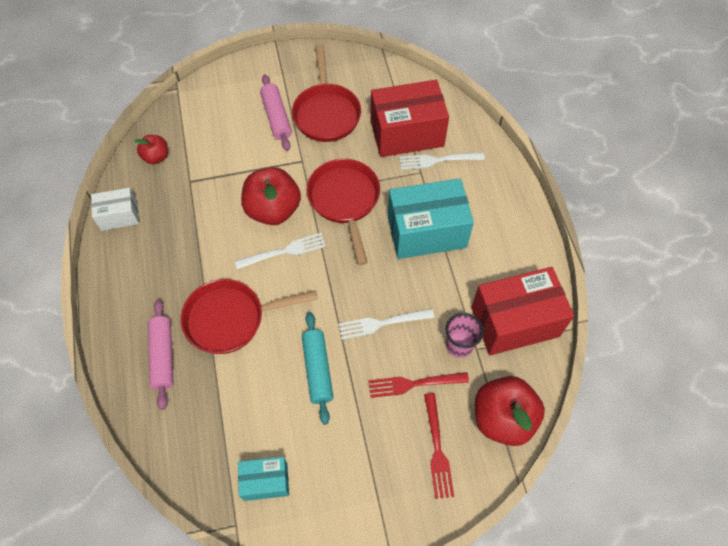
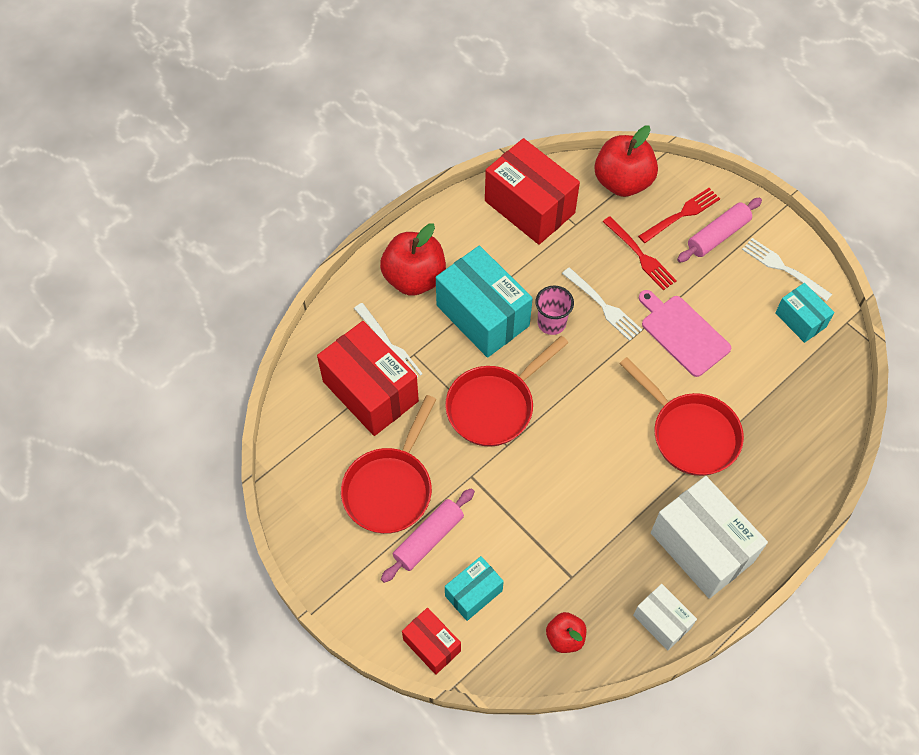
camera: 120 degrees left, 0 degrees up
(145, 271) = (701, 547): none -> white box
(163, 356) = (767, 469): pink rolling pin -> pink rolling pin (717, 235)
(209, 88) = (432, 645): none -> red box
(223, 124) = (473, 593): none -> turquoise box
(273, 210) = (550, 468): red apple -> red apple (414, 278)
(284, 251) = (589, 429): white fork -> white fork (783, 268)
(318, 370) = (682, 333): turquoise rolling pin -> pink cutting board
(326, 113) = (390, 488): red pan -> red pan turned 150 degrees clockwise
(459, 345) = (581, 238): pink cup -> pink cup (551, 323)

